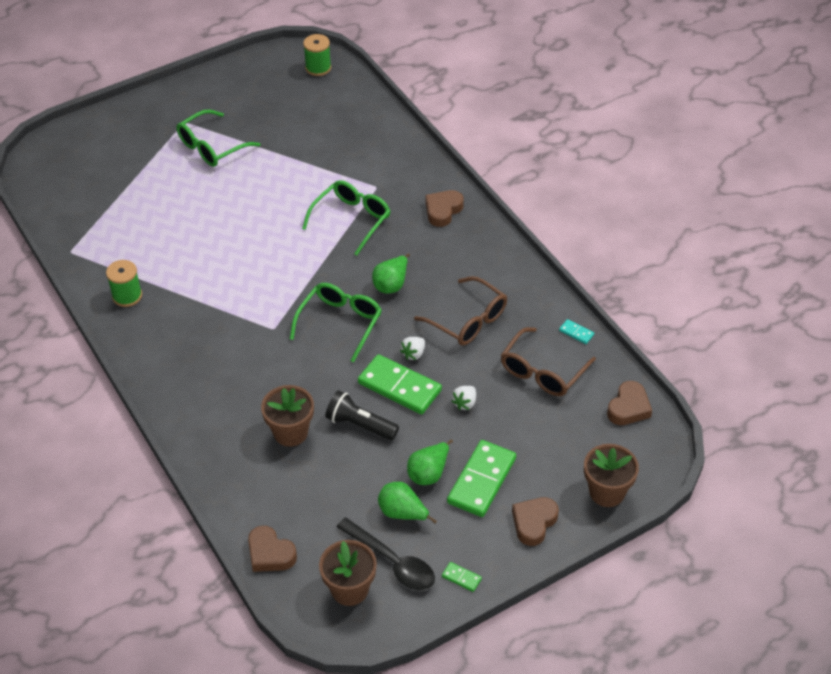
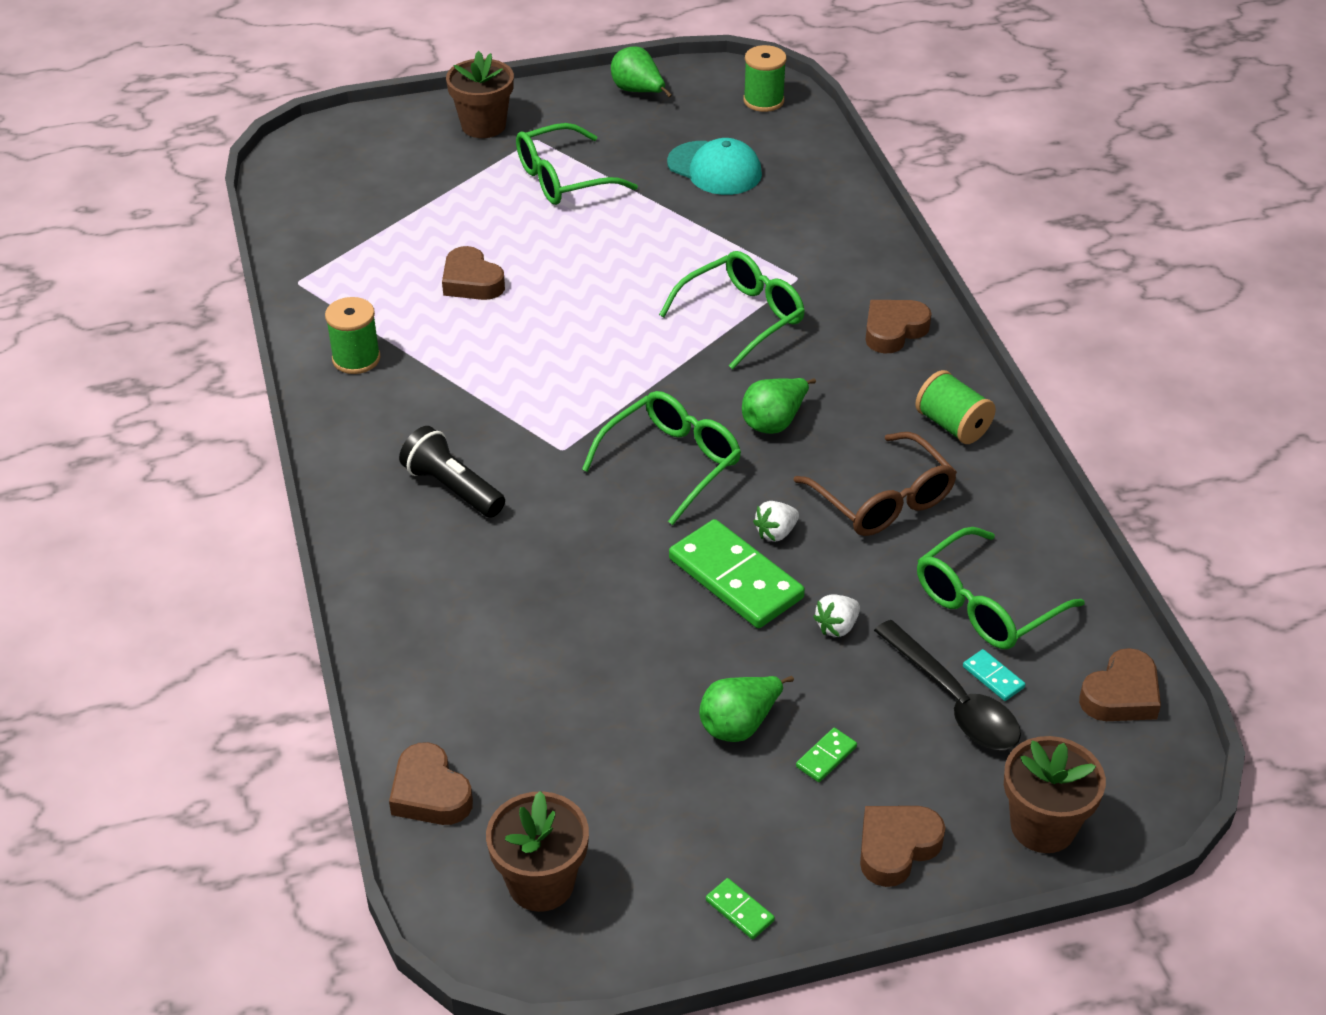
camera: 15 degrees right, 5 degrees down
(179, 229) = (471, 281): none -> brown heart
(290, 432) = (533, 610): brown flower pot -> brown flower pot (483, 125)
(303, 122) = (714, 169): none -> turquoise cap
(360, 425) = (650, 623): black flashlight -> black flashlight (453, 488)
(392, 562) = (629, 855): black spoon -> black spoon (954, 701)
(402, 513) = (673, 779): green pear -> green pear (638, 91)
(481, 480) = (826, 757): green domino -> green domino, size x0.43
(494, 265) = (952, 425): none -> green spool
(543, 371) = (986, 604): brown glasses -> green glasses
(576, 333) = (1062, 556): turquoise domino -> turquoise domino (993, 677)

